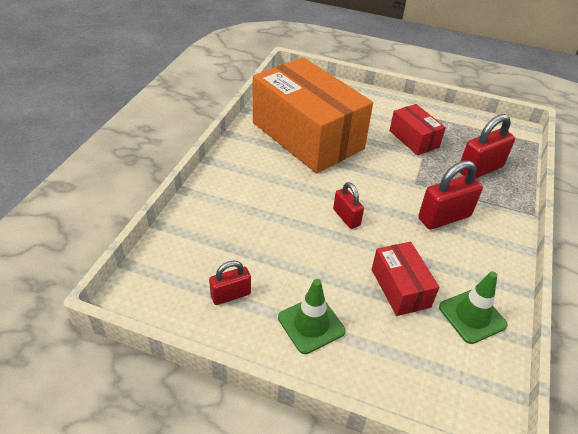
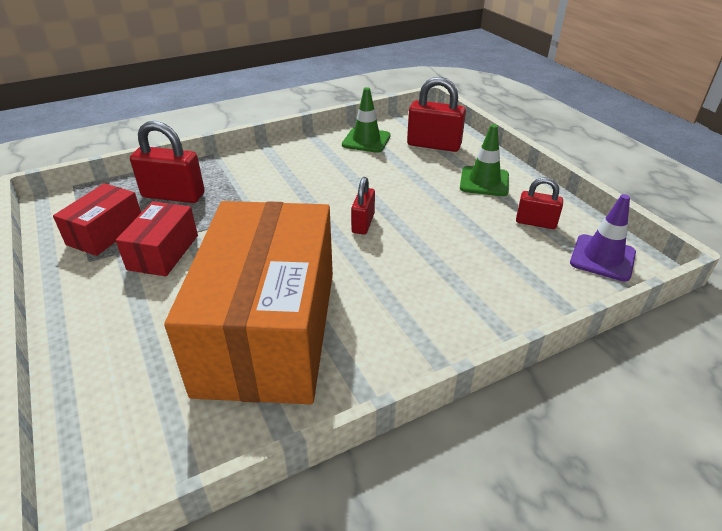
camera: 135 degrees left, 5 degrees down
(160, 286) = (602, 258): none -> purple traffic cone
(400, 288) = (391, 169): red box -> red box (105, 232)
(444, 217) = (280, 184): red padlock -> red padlock (434, 145)

